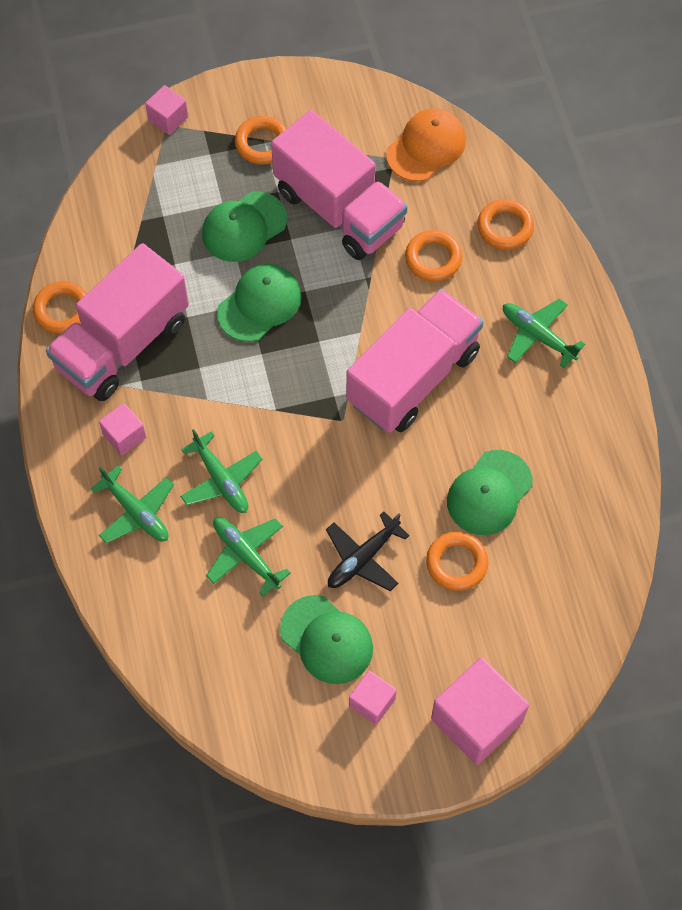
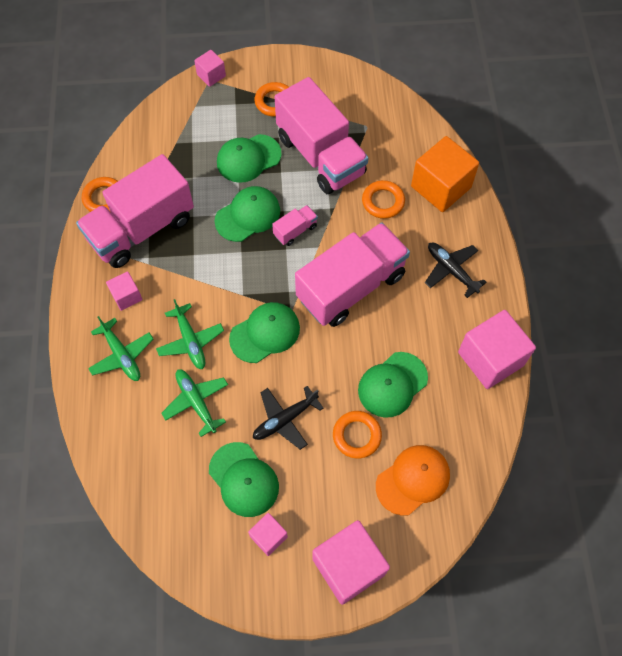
camera: 10 degrees right, 0 degrees up
(315, 454) = (265, 333): none -> green cap
(326, 315) = (295, 231): none -> pink truck
(426, 147) = (393, 121): orange cap -> orange cap (413, 480)
(505, 227) = (441, 187): orange ring -> orange cube
(537, 335) = (451, 270): green plane -> black plane
(606, 441) = (490, 359): none -> pink cube

